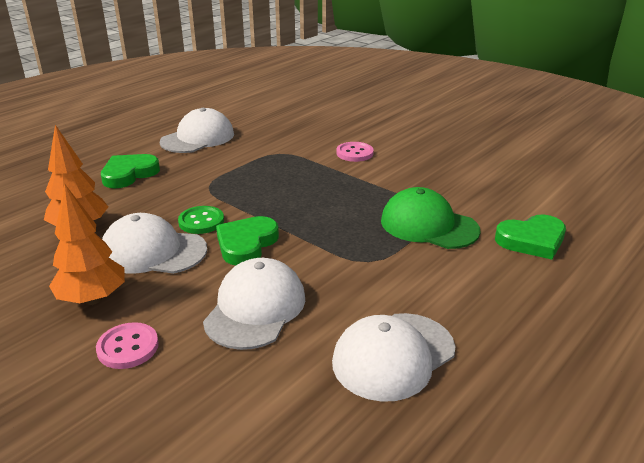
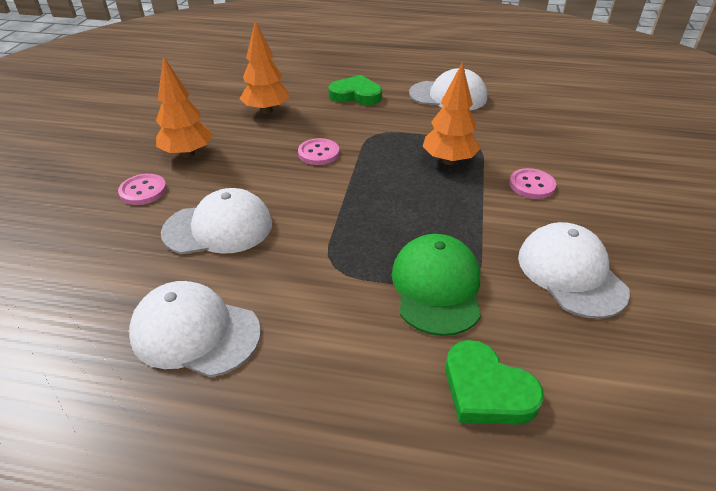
camera: 60 degrees right, 10 degrees up
(153, 251) = (260, 151): white cap -> white cap (570, 273)
(201, 221) = (318, 153): green button -> pink button
(246, 244) = (304, 187): green heart -> none
(289, 170) = (448, 161): none -> orange tree

